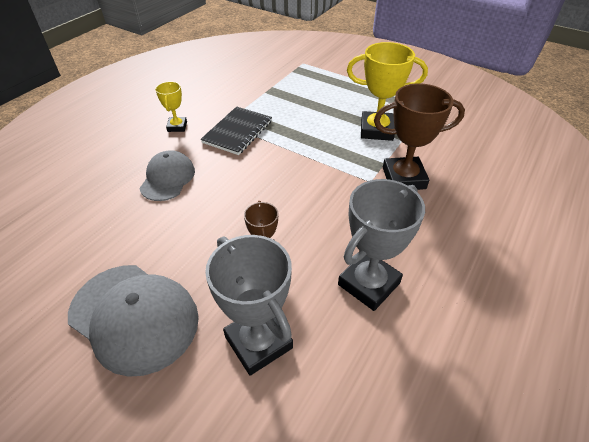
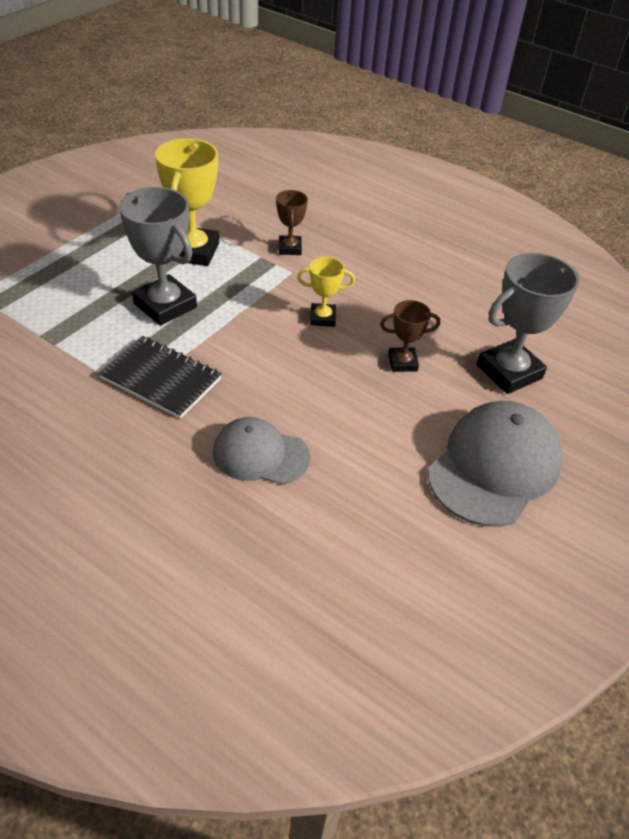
camera: 90 degrees left, 0 degrees up
(177, 126) = (124, 452): yellow trophy -> yellow trophy (322, 318)
(368, 284) = (437, 296): grey trophy -> grey trophy (165, 305)
(403, 178) = (290, 248): brown trophy -> brown trophy, size x0.54

